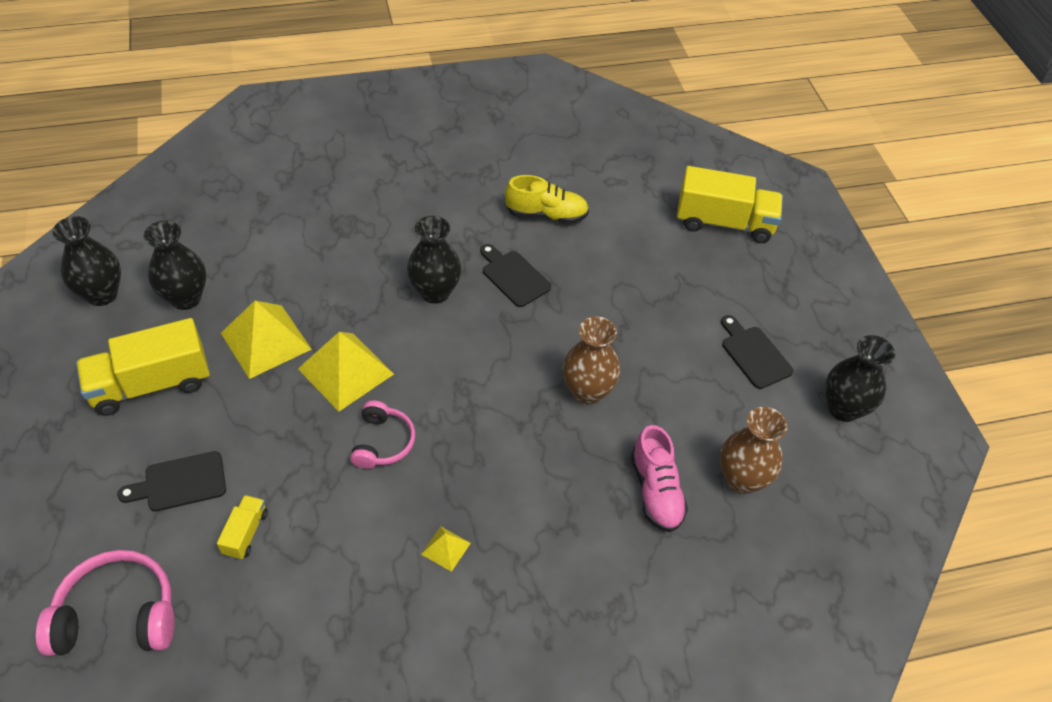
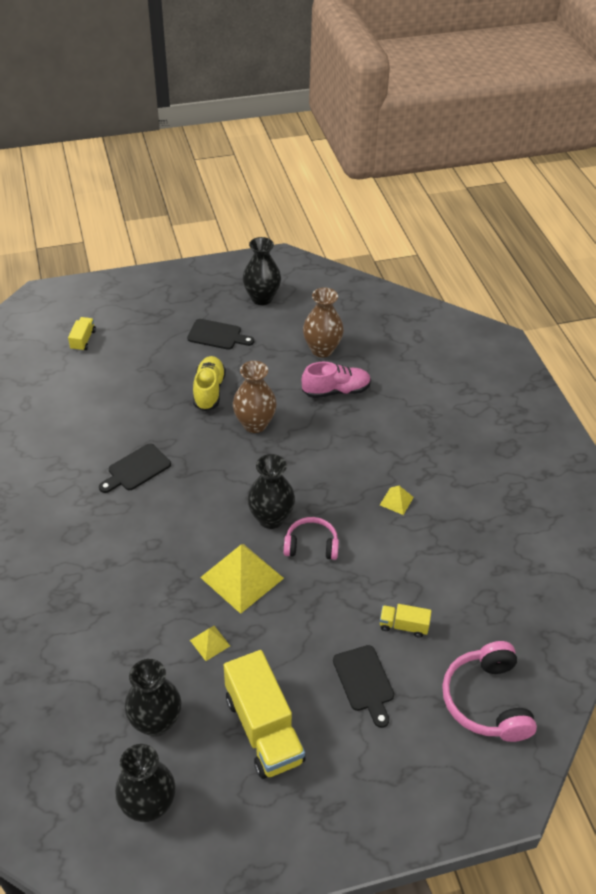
camera: 90 degrees left, 5 degrees down
(266, 341) = (210, 643): yellow pyramid -> yellow pyramid, size x0.47
(435, 292) = (153, 522): black vase -> black vase (271, 518)
(546, 215) = (63, 448): yellow shoe -> yellow shoe (209, 391)
(724, 223) = (83, 340): yellow truck -> yellow truck, size x0.48
(754, 354) = (217, 335): black cutting board -> black cutting board turned 135 degrees counterclockwise

